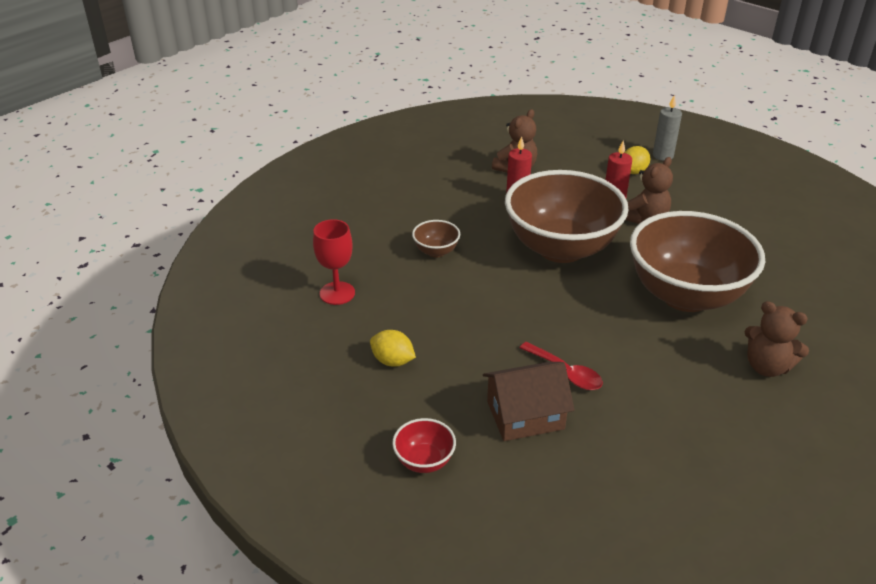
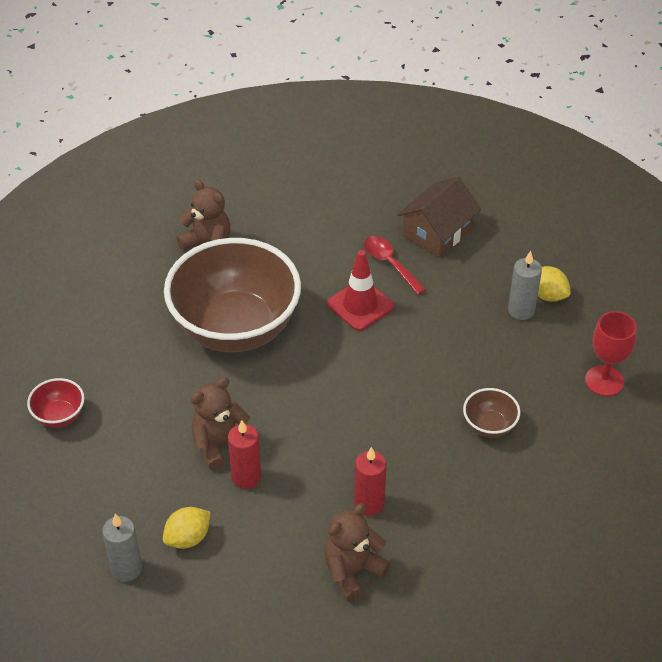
camera: 170 degrees left, 10 degrees up
(418, 343) = (521, 310): none -> grey candle
(424, 461) = (526, 208): red bowl -> red bowl (59, 416)
(525, 415) = (437, 232): brown house -> brown house turned 45 degrees counterclockwise
(561, 248) = (341, 410): brown bowl -> none
(580, 329) = (360, 305): none -> red traffic cone

